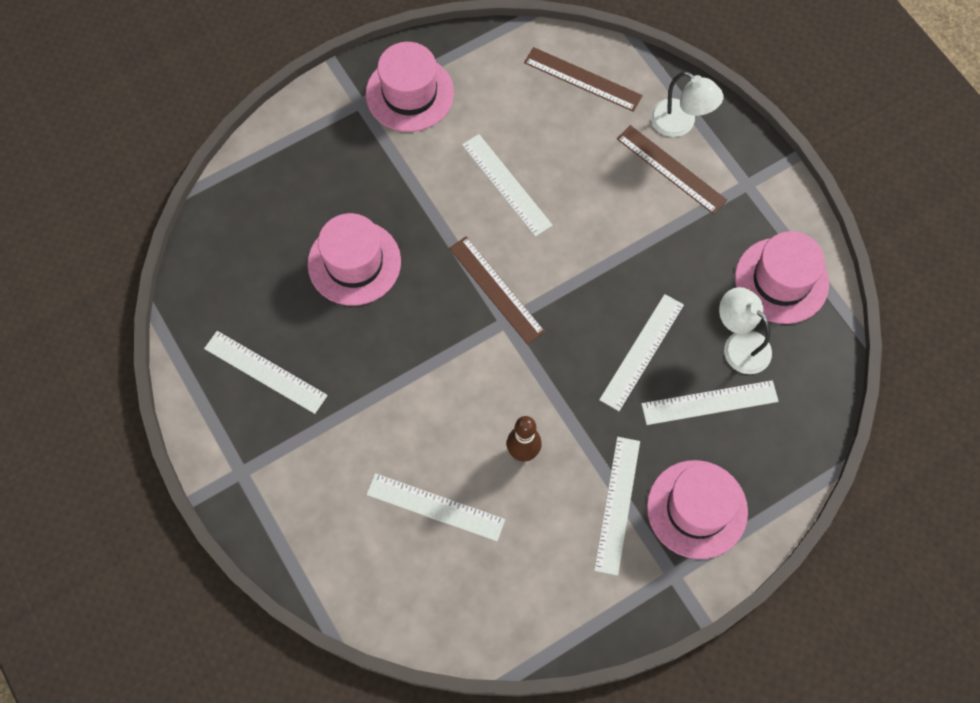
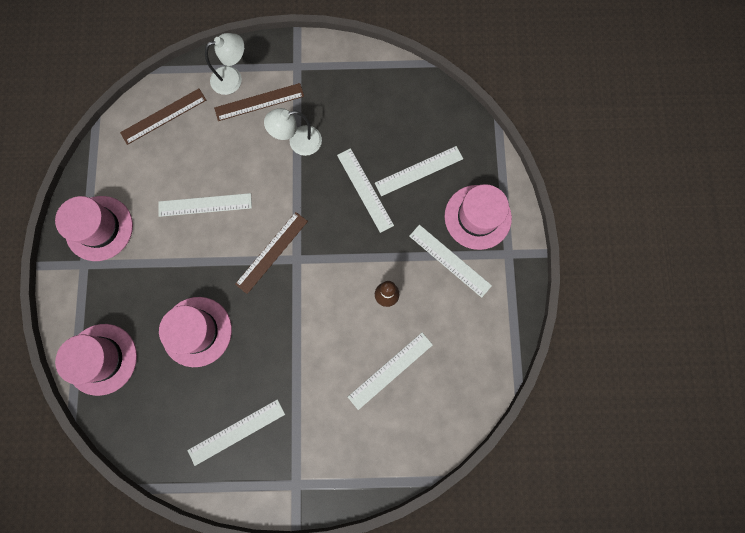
camera: 60 degrees left, 10 degrees up
(496, 289) = (272, 252): brown ruler -> brown ruler turned 45 degrees counterclockwise
(709, 403) = (419, 171): white ruler -> white ruler turned 45 degrees clockwise
(739, 344) = (394, 132): white lamp -> white lamp (298, 142)
(781, 280) = (369, 85): pink hat -> pink hat (102, 359)

